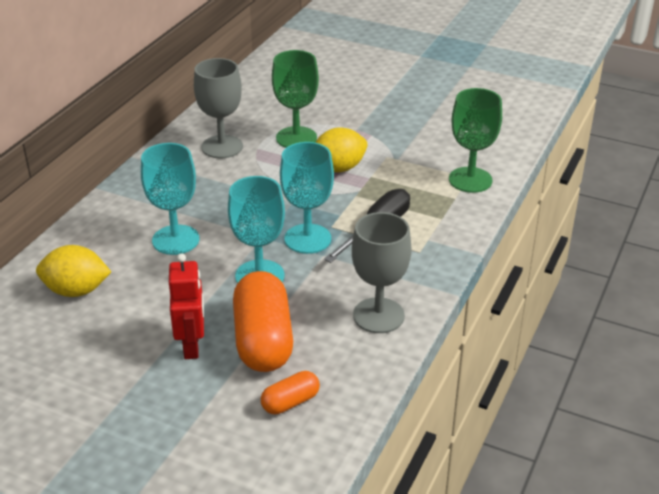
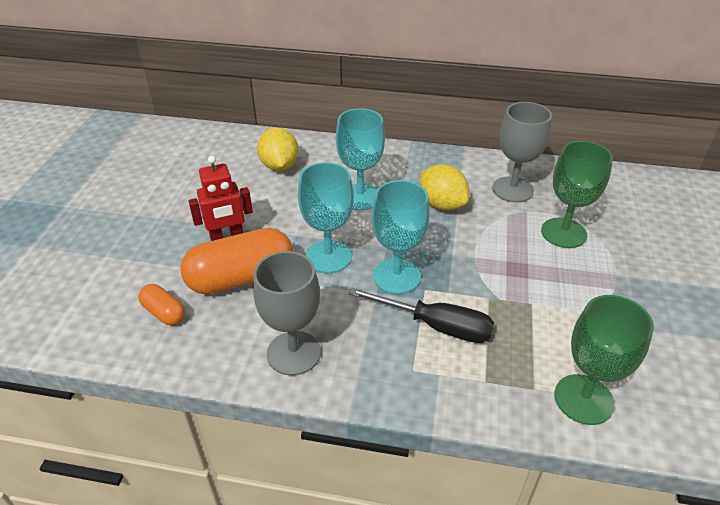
camera: 75 degrees right, 5 degrees up
(338, 168) = (529, 275): yellow lemon -> yellow lemon (442, 204)

